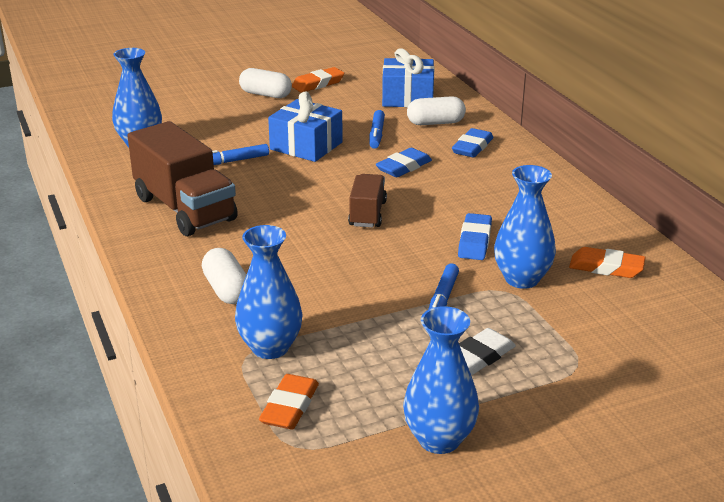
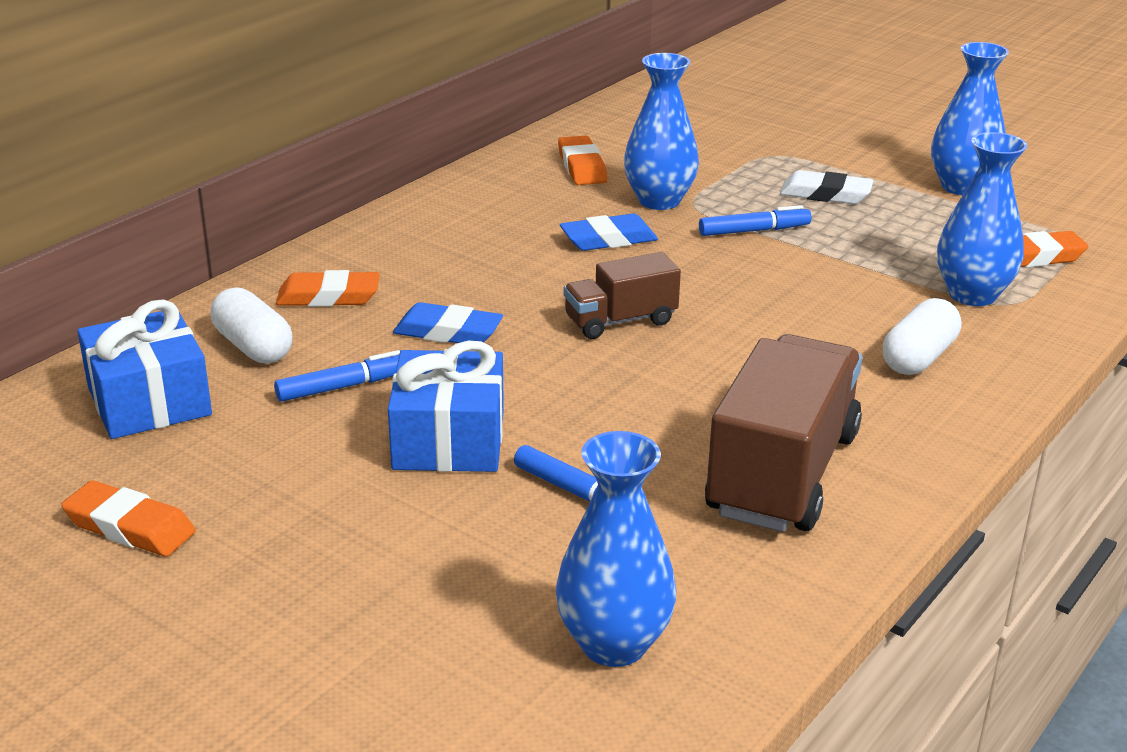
camera: 120 degrees left, 0 degrees up
(265, 94) = (235, 576): white capsule -> none
(472, 147) = (328, 297): blue eraser -> orange eraser

